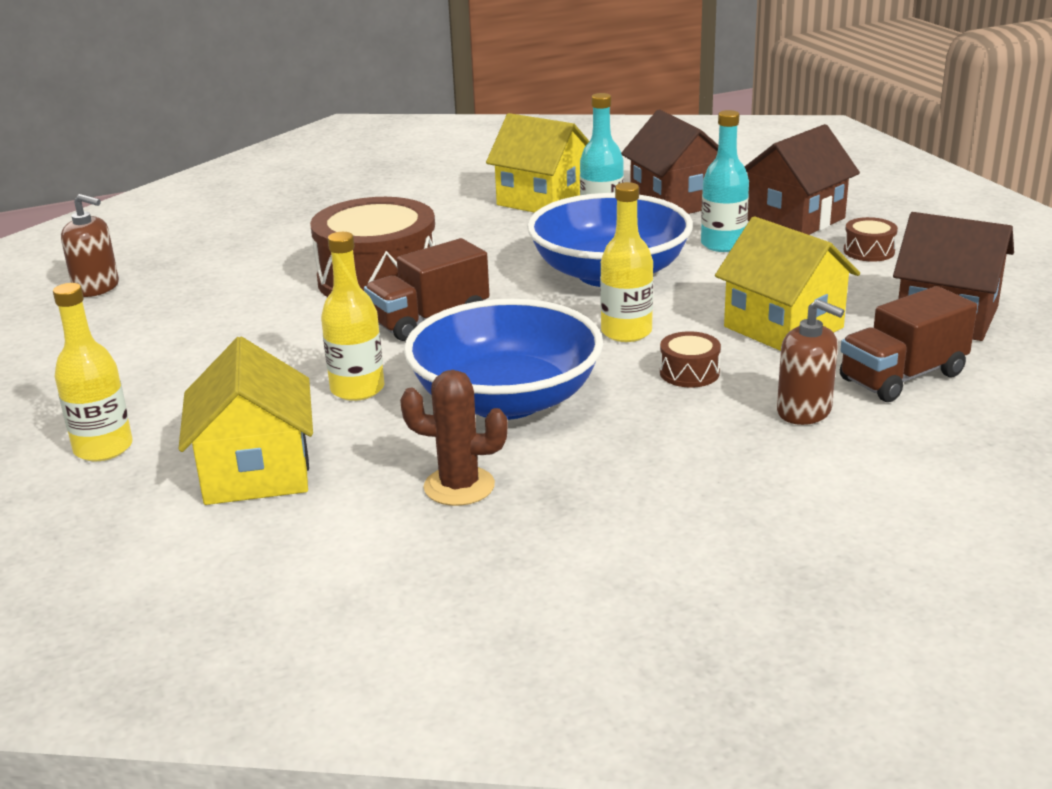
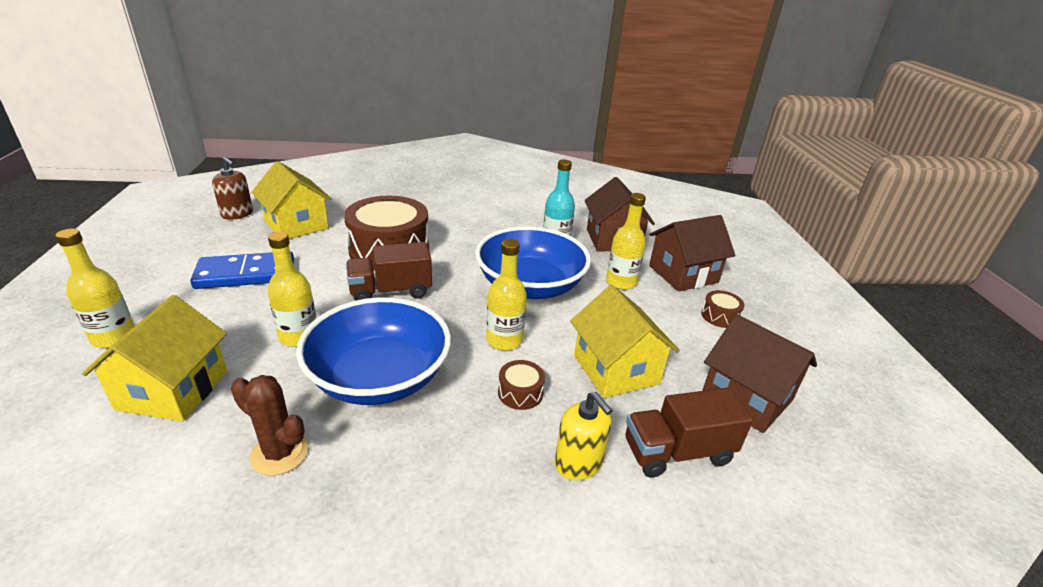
camera: 15 degrees right, 5 degrees up
(202, 348) = (246, 274): none -> blue domino
(542, 200) = (532, 217): yellow house -> yellow house (297, 225)
(723, 244) = (621, 282): turquoise bottle -> yellow bottle
(804, 411) = (578, 463): brown soap dispenser -> yellow soap dispenser

